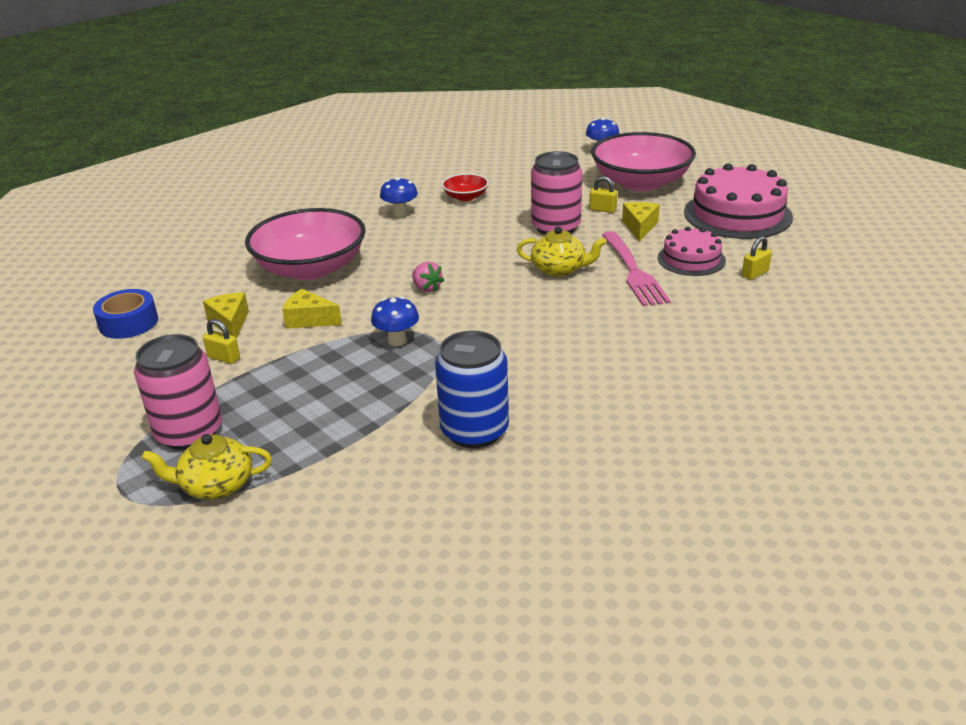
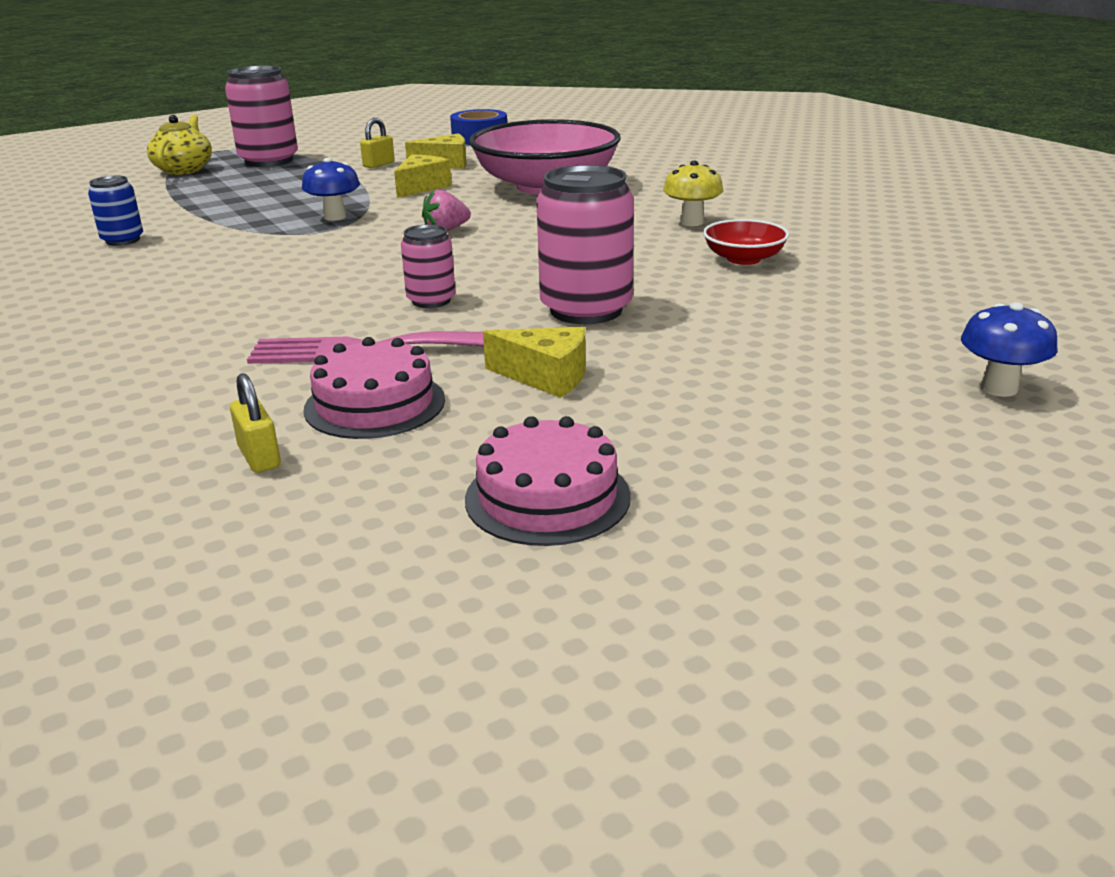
camera: 100 degrees right, 5 degrees down
(400, 213) = (691, 222): blue mushroom -> yellow mushroom
(474, 431) = (122, 240): blue can -> blue can, size x0.55
(559, 269) = (431, 300): yellow teapot -> pink can
(602, 209) = (646, 353): yellow padlock -> none
(641, 182) = (783, 408): pink bowl -> none
(737, 214) = (547, 497): pink cake -> pink cake, size x0.58

